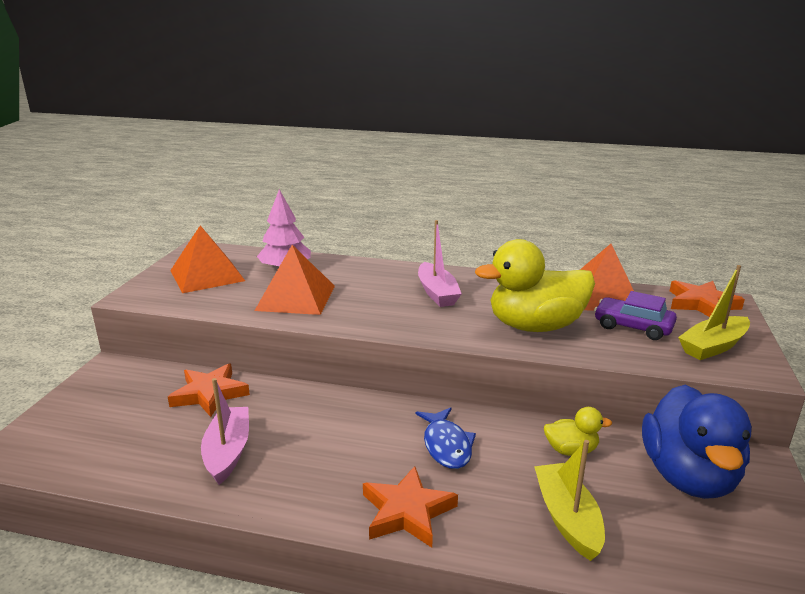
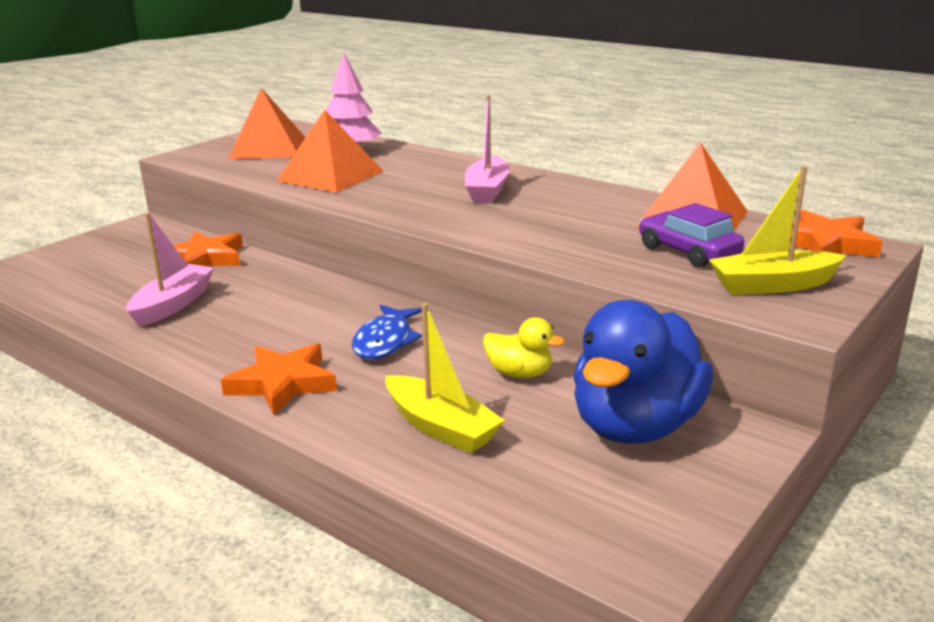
camera: 25 degrees right, 0 degrees up
(535, 326) = (561, 233): yellow duck -> none
(567, 518) = (440, 427): yellow boat -> yellow boat turned 120 degrees clockwise

